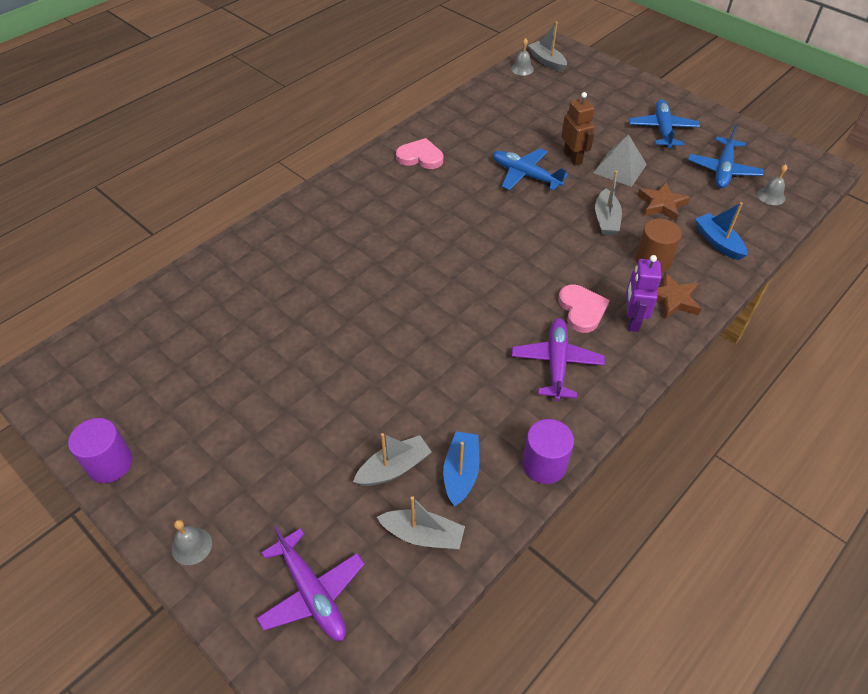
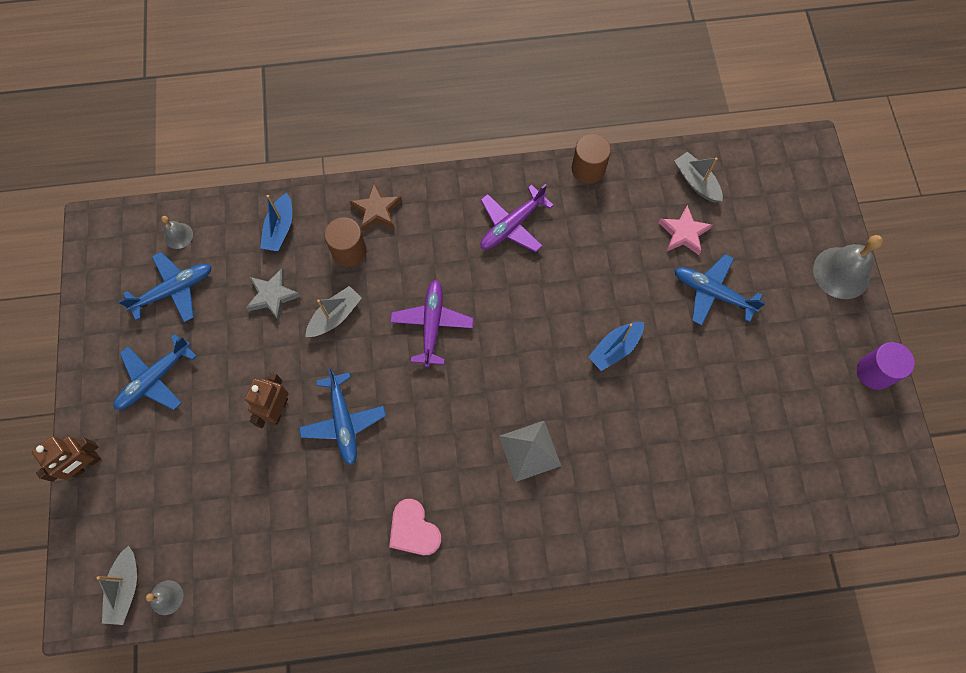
camera: 140 degrees left, 20 degrees up
(192, 546) = (841, 272): grey bell -> grey bell, size x1.94
(312, 592) = (782, 196): purple plane -> purple plane (432, 325)
(322, 430) = (712, 293): none -> blue plane
(393, 468) = (683, 233): grey boat -> pink star
(461, 473) = (643, 200): blue boat -> blue boat (615, 348)
(544, 464) = (588, 169): purple cylinder -> brown cylinder
(582, 310) = (449, 251): pink heart -> none
(619, 168) = (254, 362): grey pyramid -> grey pyramid (529, 451)
(632, 320) = (424, 217): purple robot -> none
(637, 83) = (86, 465): none -> brown robot
(661, 204) = (273, 296): brown star -> grey star

